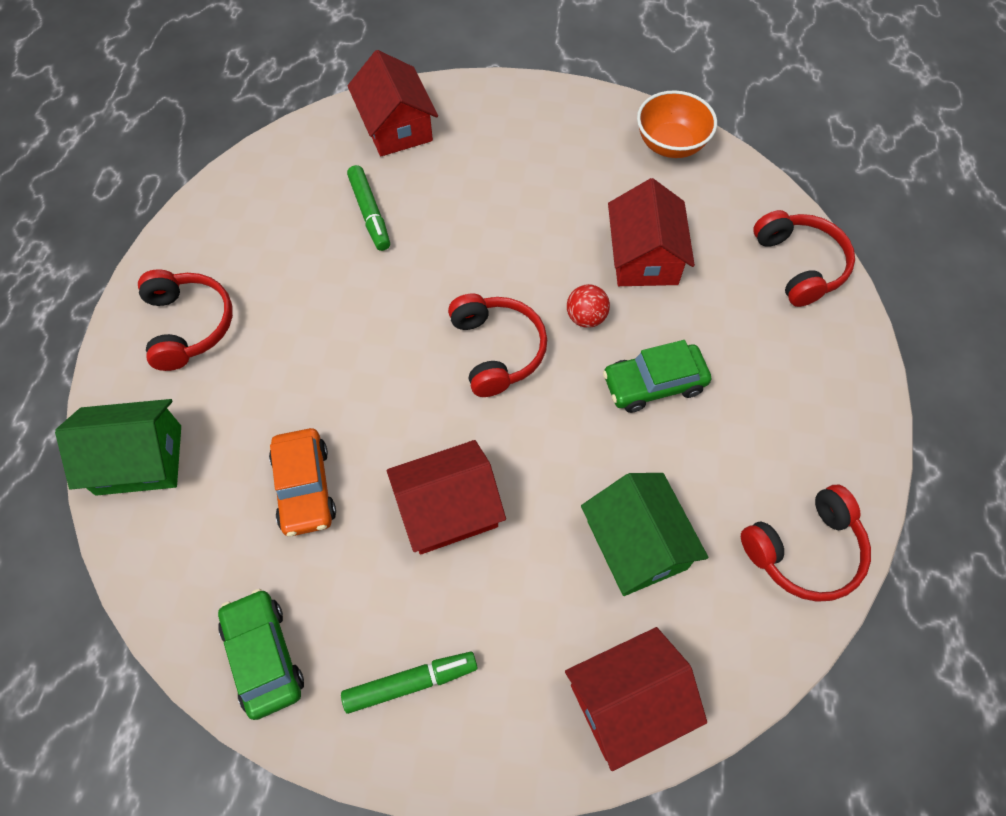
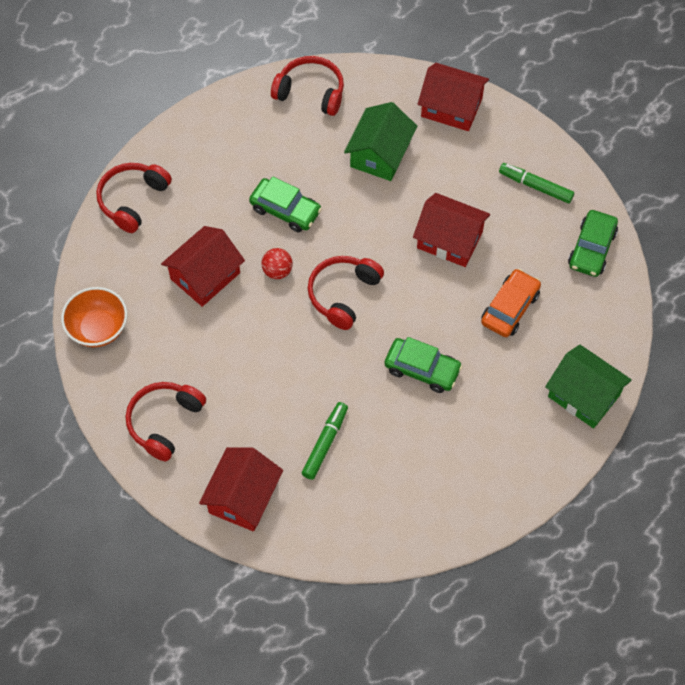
camera: 135 degrees left, 0 degrees up
(189, 325) = (497, 458): red headphones -> red headphones (164, 422)
(342, 345) = (422, 369): none -> green car

